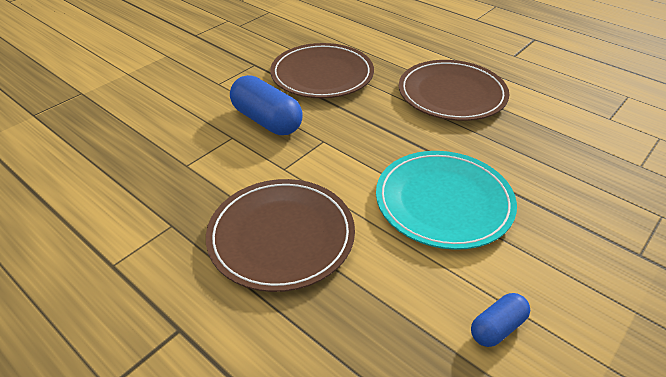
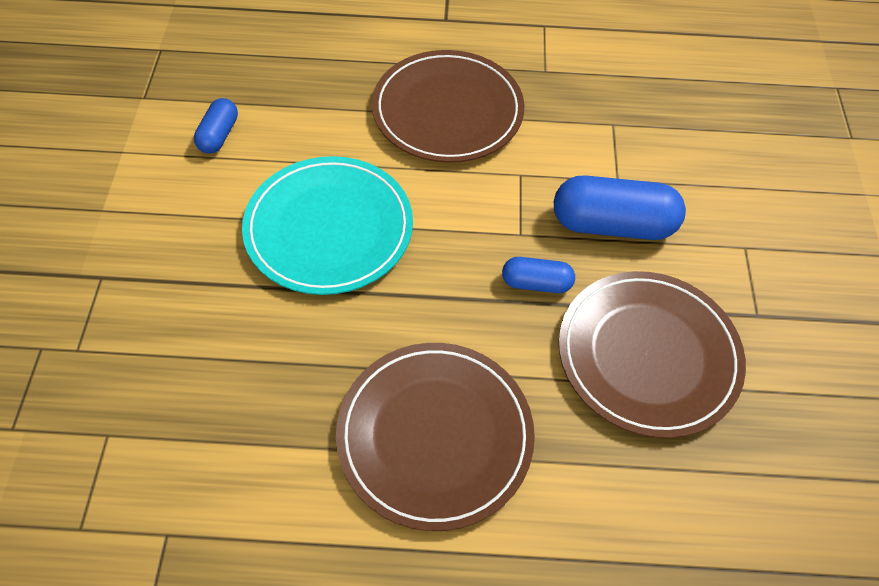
camera: 140 degrees right, 15 degrees up
(341, 118) = (536, 283): none -> blue capsule

